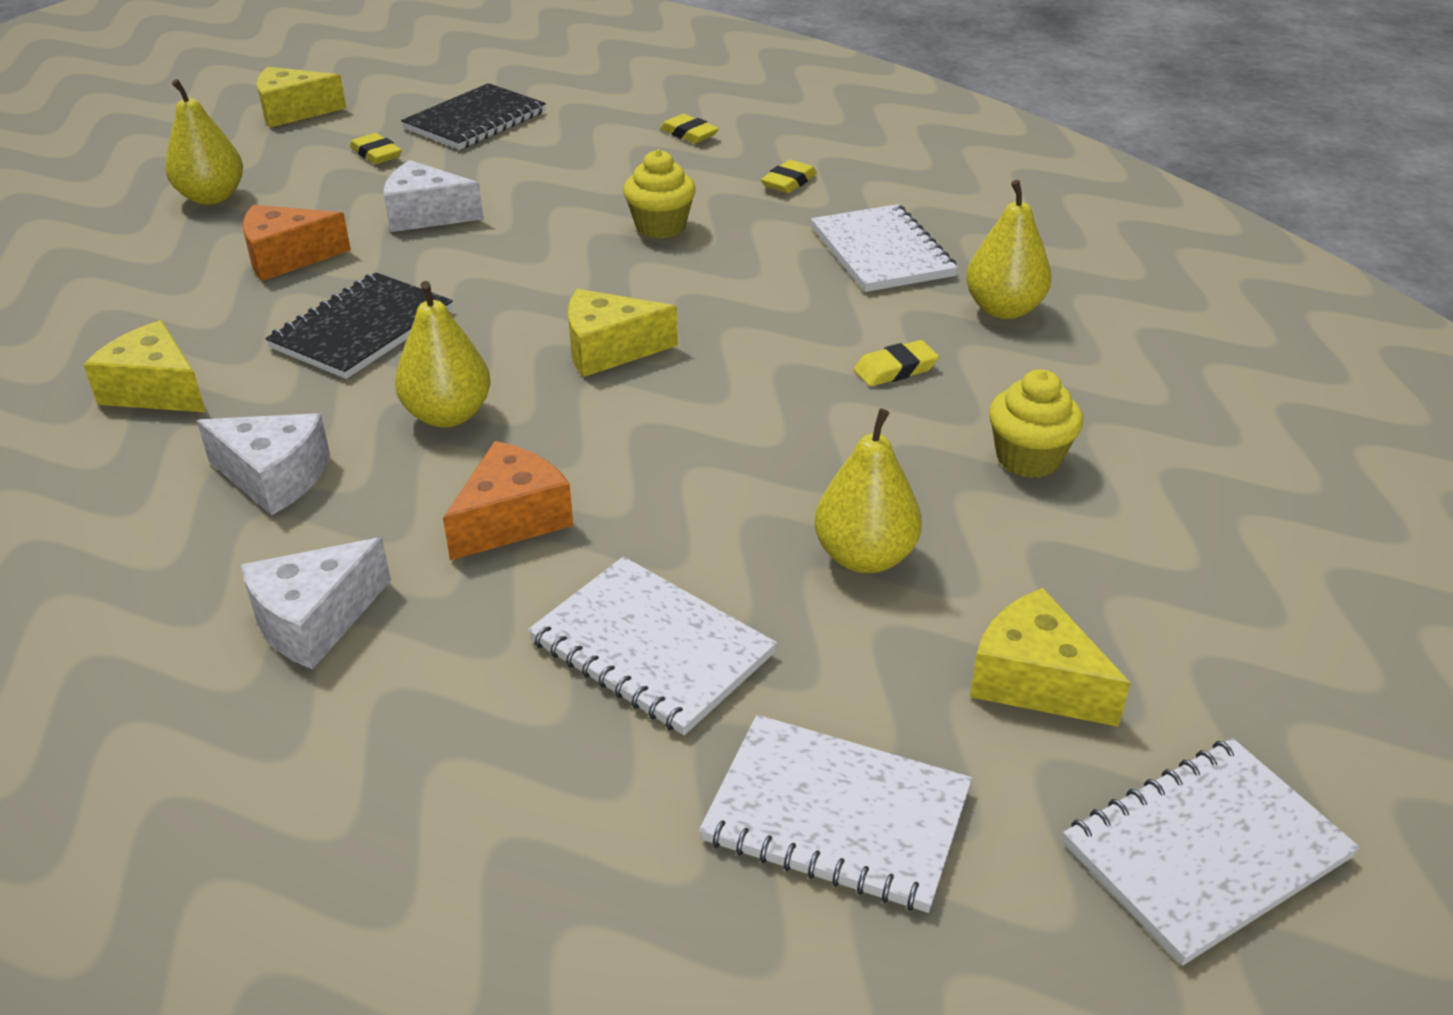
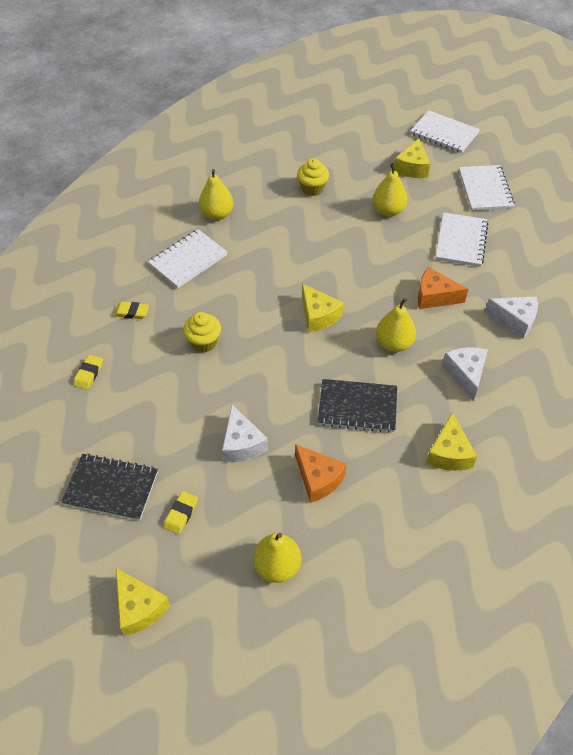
camera: 115 degrees left, 15 degrees up
(895, 369) = (279, 232): yellow eraser -> none

